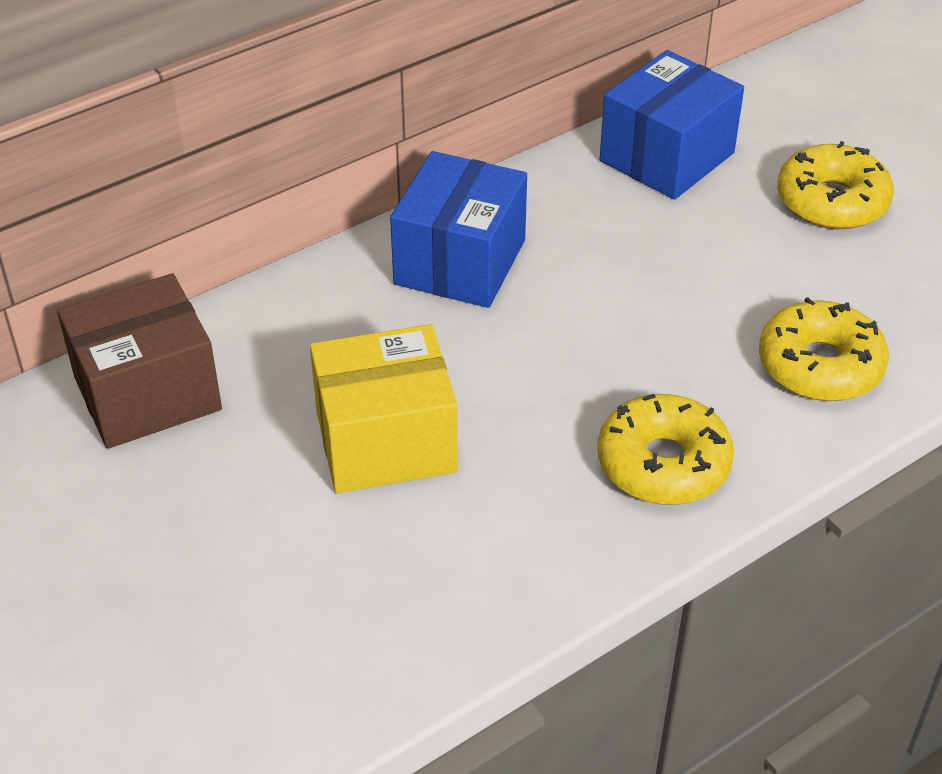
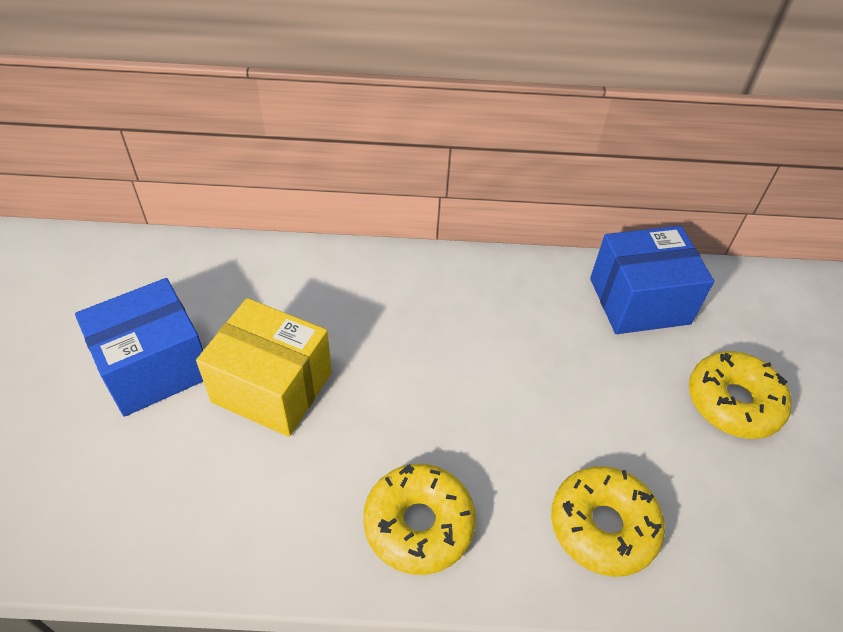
camera: 35 degrees right, 5 degrees up
(147, 393) = (188, 273): brown box -> none
(460, 262) = (434, 296): blue box -> blue box (155, 367)

